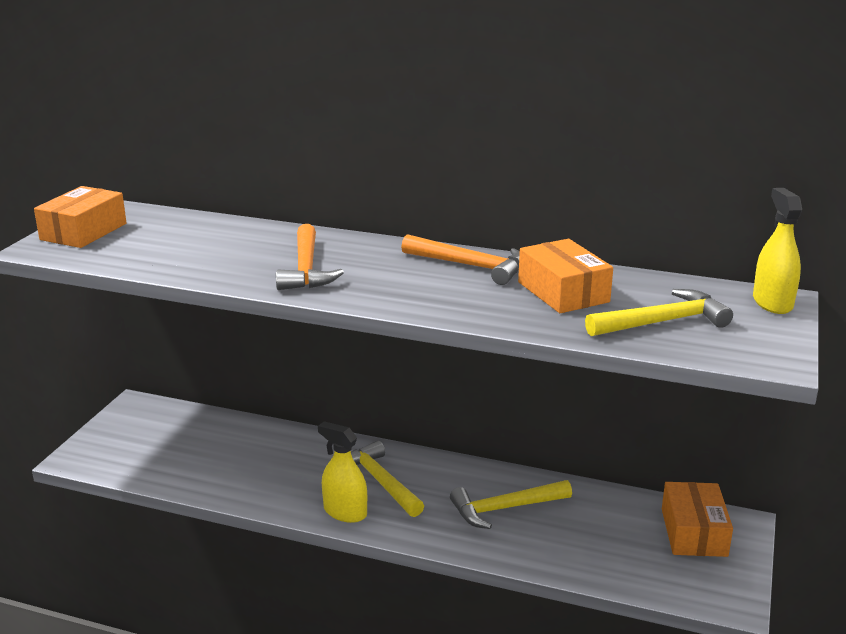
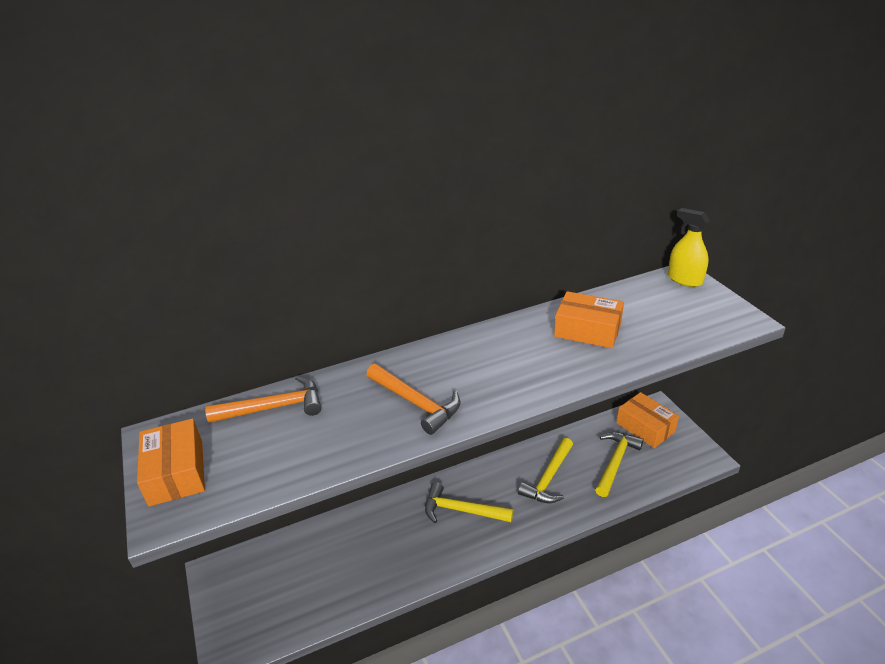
camera: 40 degrees left, 10 degrees up
(345, 512) = (470, 548): yellow spray bottle -> none
(471, 266) = (509, 339): orange hammer -> orange hammer (274, 407)
(663, 322) = (665, 323): yellow hammer -> yellow hammer (615, 462)

